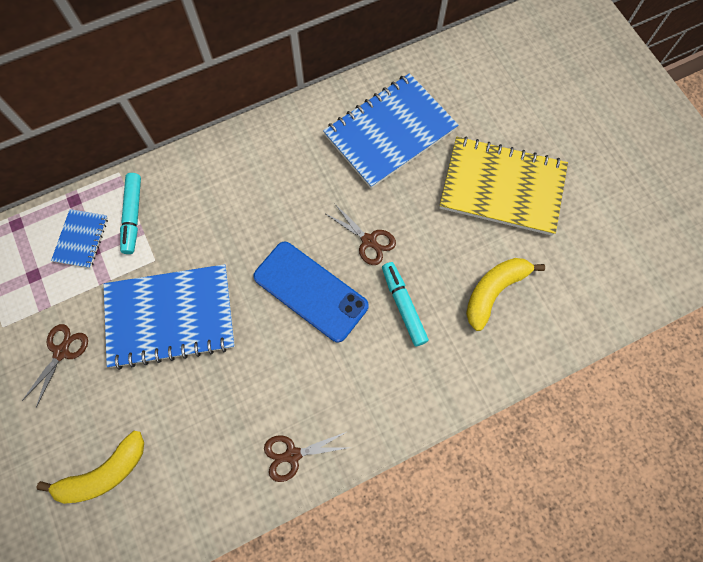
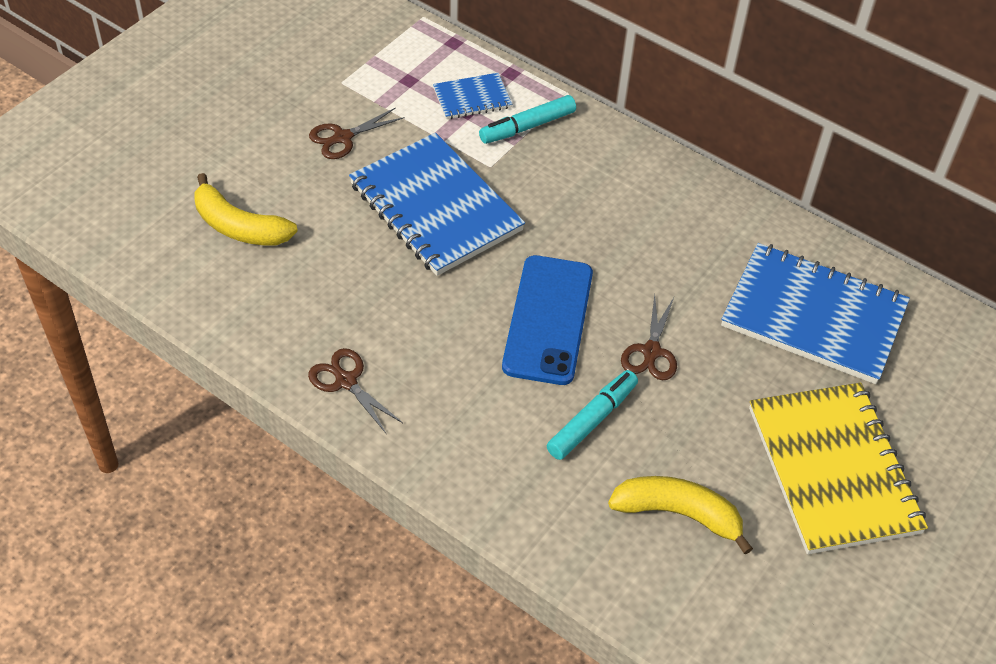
camera: 60 degrees right, 20 degrees down
(61, 352) = (343, 137): brown scissors -> brown scissors turned 150 degrees clockwise

